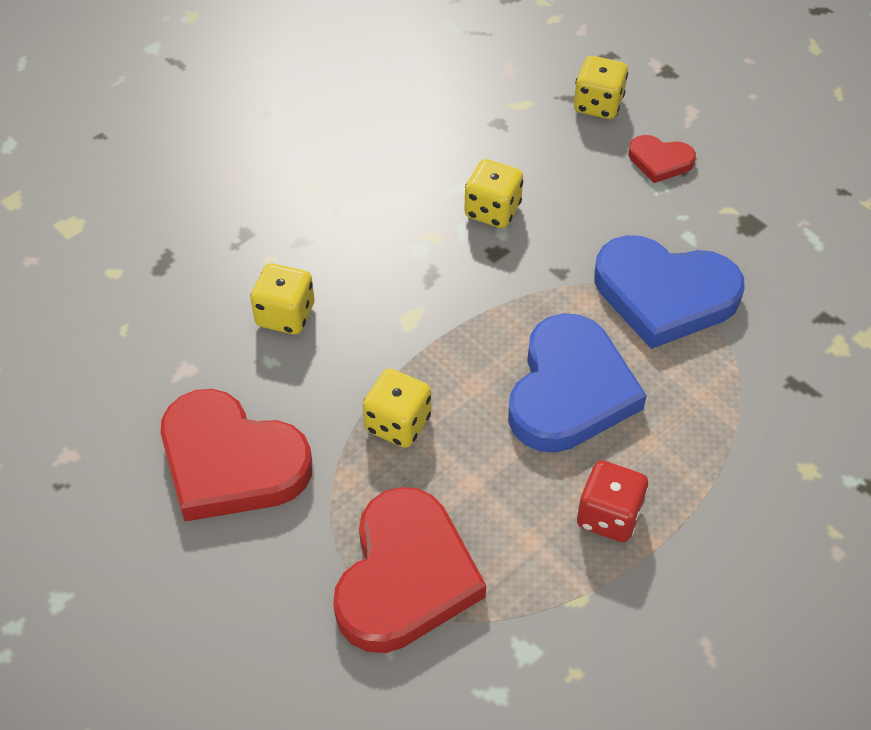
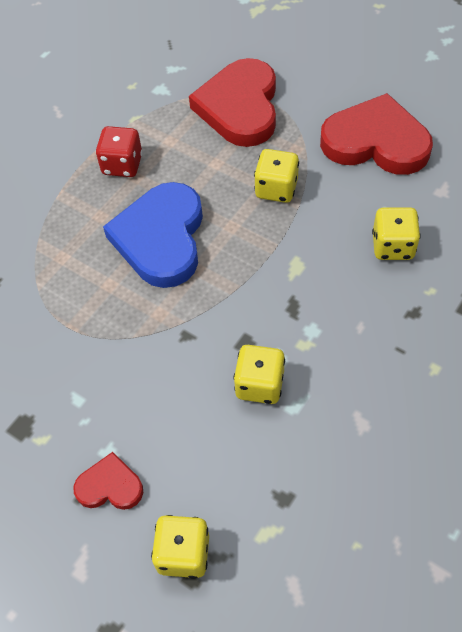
camera: 170 degrees right, 5 degrees up
(664, 294) = (96, 334): blue heart -> none

